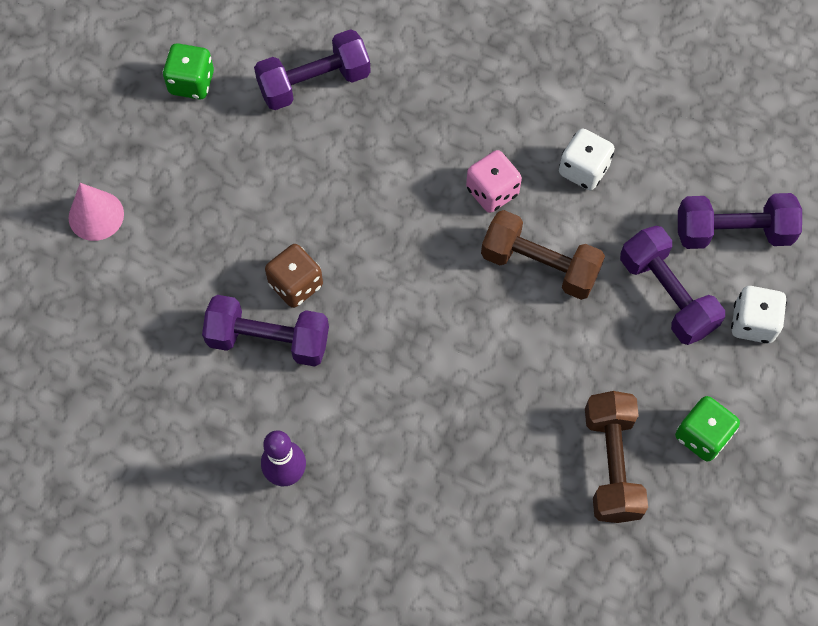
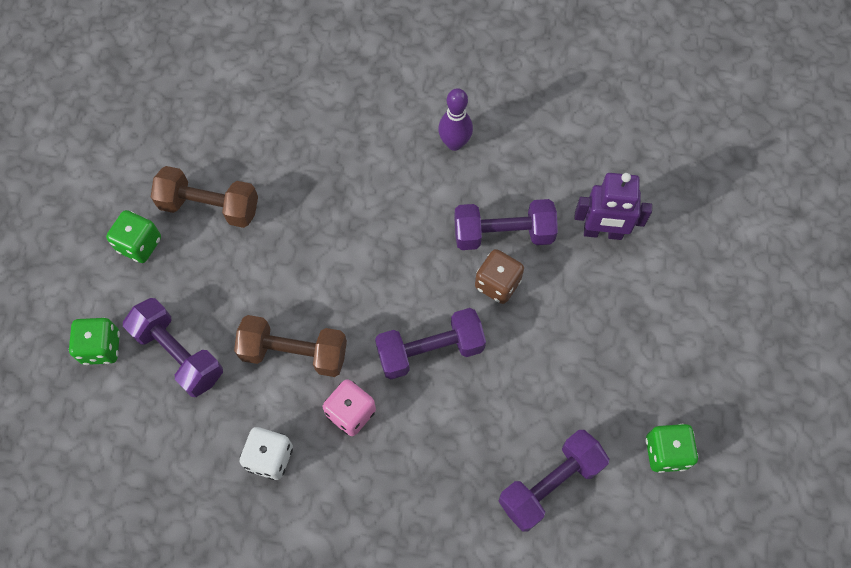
camera: 165 degrees right, 0 degrees up
(96, 215) = (689, 301): pink cone -> none
(154, 313) = (602, 232): none -> purple robot
(611, 464) = (209, 207): brown dumbbell -> brown dumbbell turned 60 degrees counterclockwise
(733, 232) = (123, 429): purple dumbbell -> purple dumbbell (430, 350)
(753, 323) = (101, 347): white dice -> green dice

